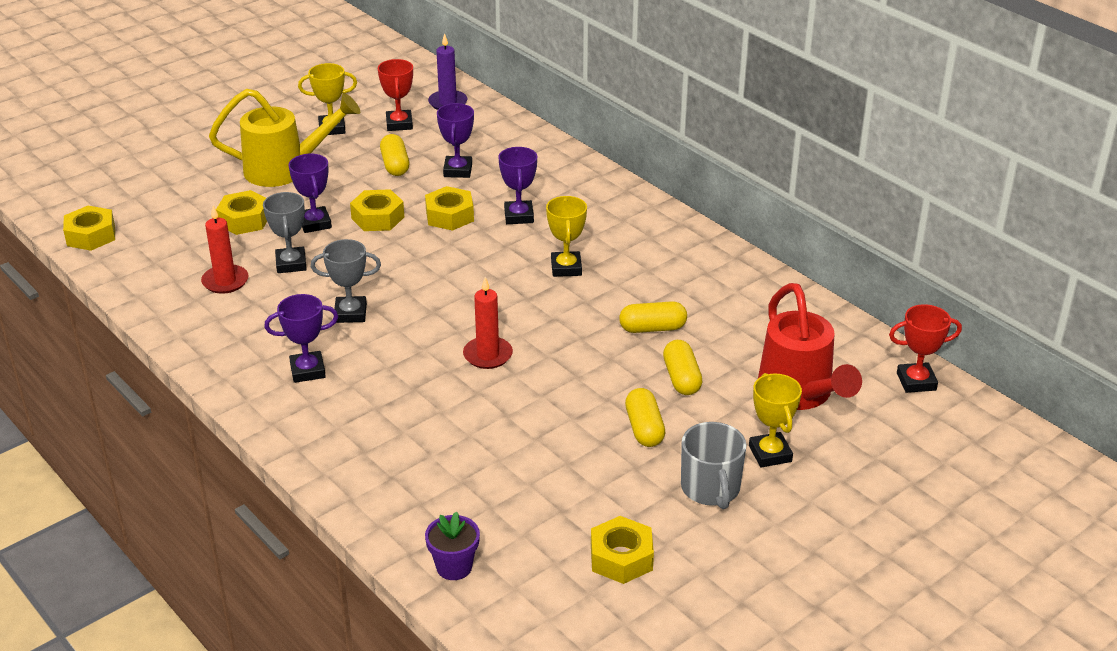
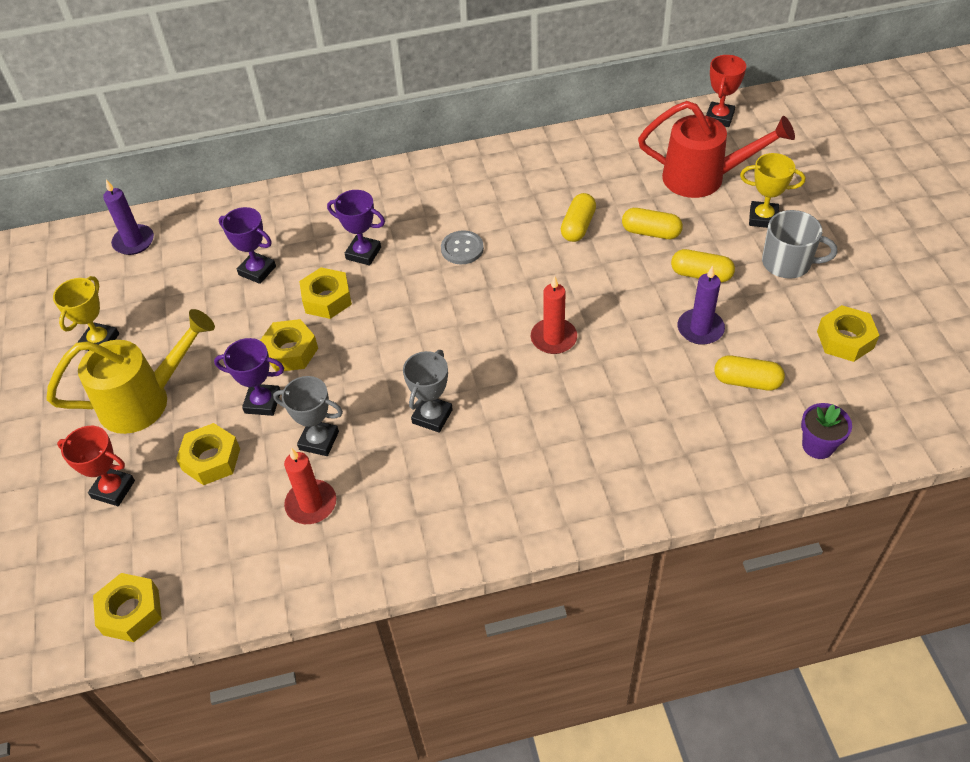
camera: 60 degrees left, 15 degrees up
(285, 169) = (145, 400): yellow watering can -> yellow watering can turned 45 degrees clockwise
(307, 371) = (502, 474): purple trophy -> none
(395, 165) = (210, 312): yellow capsule -> yellow capsule (746, 381)
(399, 124) = (139, 288): red trophy -> red trophy (113, 489)
(564, 447) = (700, 329): none -> purple candle
(566, 268) = (462, 249): yellow trophy -> grey button

